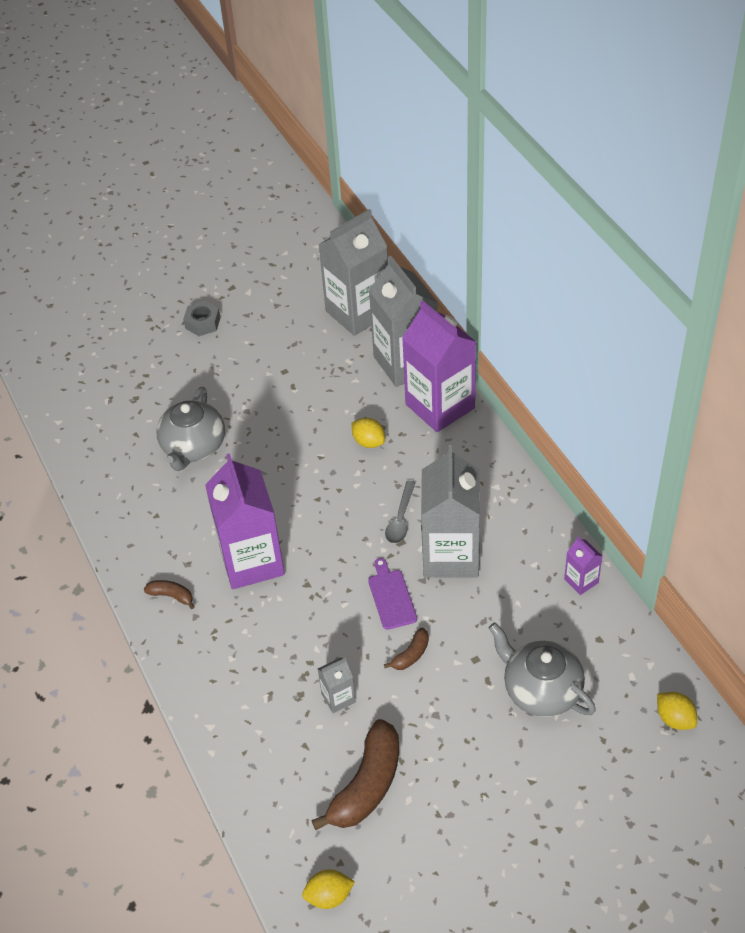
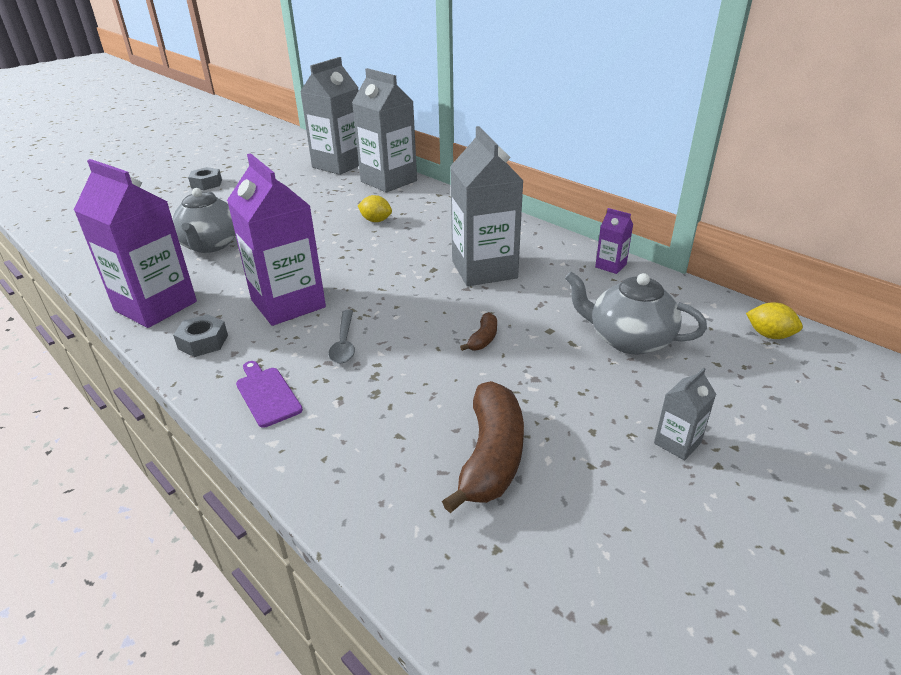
camera: 20 degrees left, 15 degrees down
(171, 596) = (203, 342): brown banana -> grey nut
(329, 896) = (500, 595): yellow lemon -> none
(338, 698) = (421, 386): grey carton -> grey carton (677, 443)
(391, 597) = (441, 303): purple cutting board -> purple cutting board (267, 394)
(400, 519) = (426, 256): grey spoon -> grey spoon (344, 343)
(440, 406) = (428, 196): purple carton -> purple carton (156, 306)

